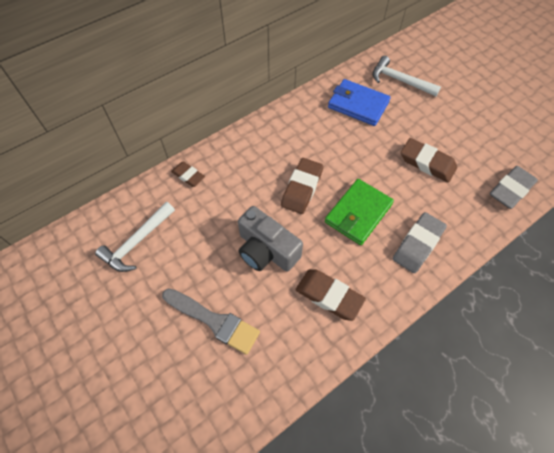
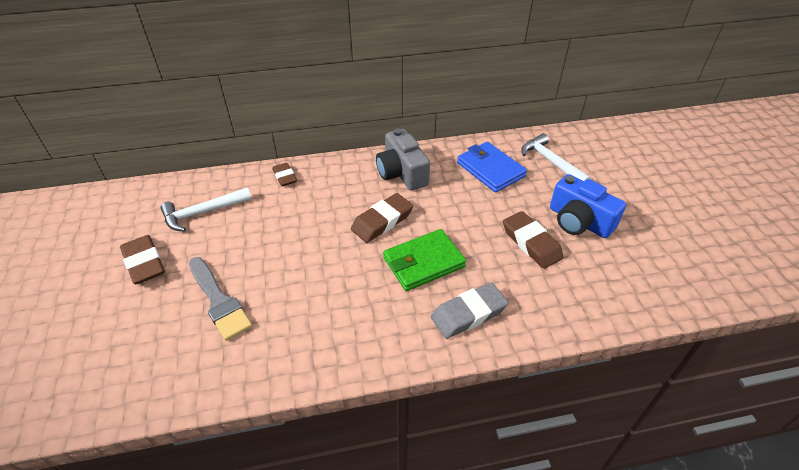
camera: 25 degrees right, 15 degrees down
(266, 250) = (310, 261): grey camera -> grey camera (402, 173)
(329, 296) = (341, 324): brown eraser -> brown eraser (144, 263)
(450, 129) = (579, 221): none -> blue camera
(511, 190) = (616, 301): grey eraser -> none

